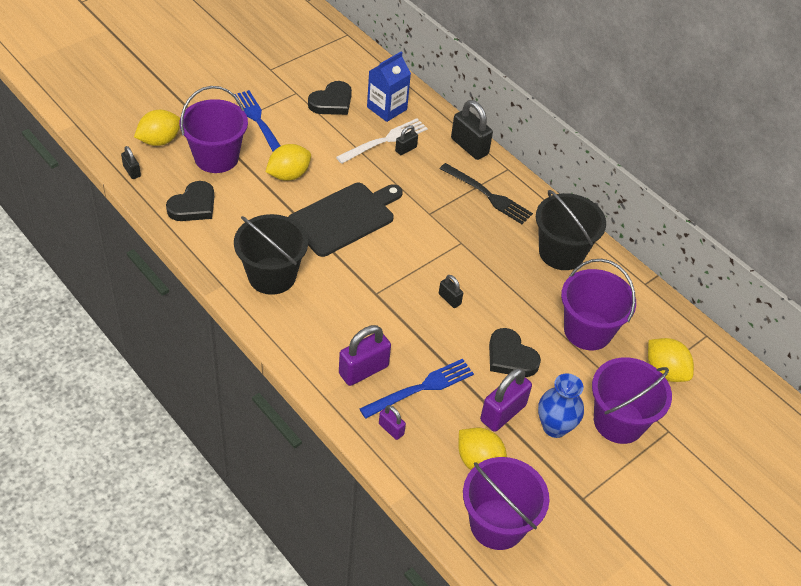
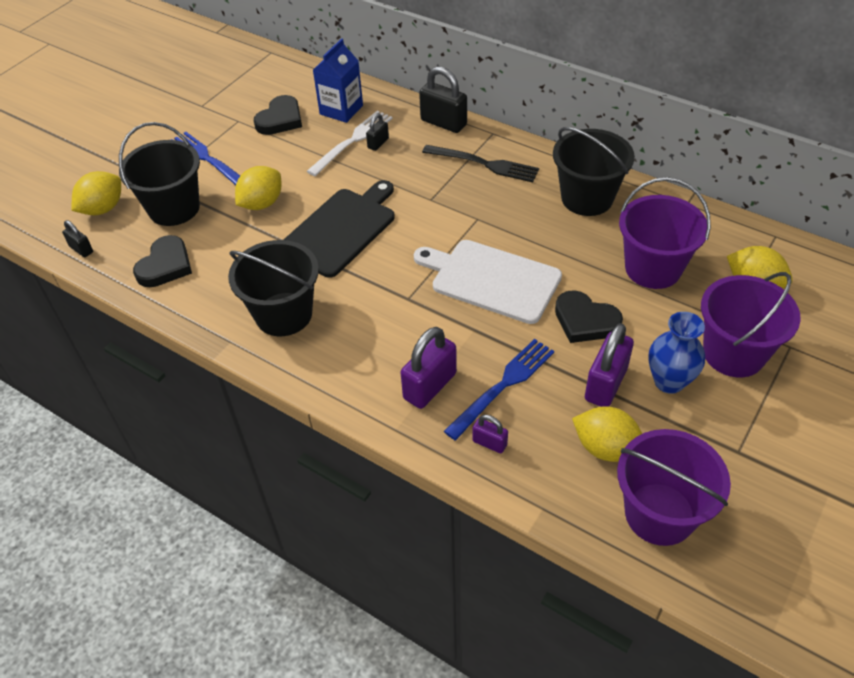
camera: 10 degrees left, 0 degrees up
(216, 157) = (174, 208): purple bucket -> black bucket
(449, 299) = (491, 280): black padlock -> white cutting board

